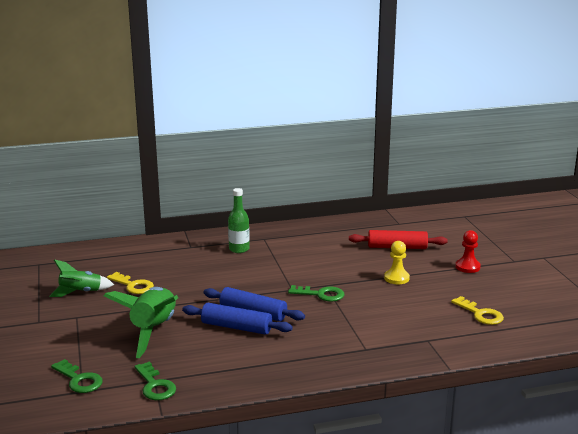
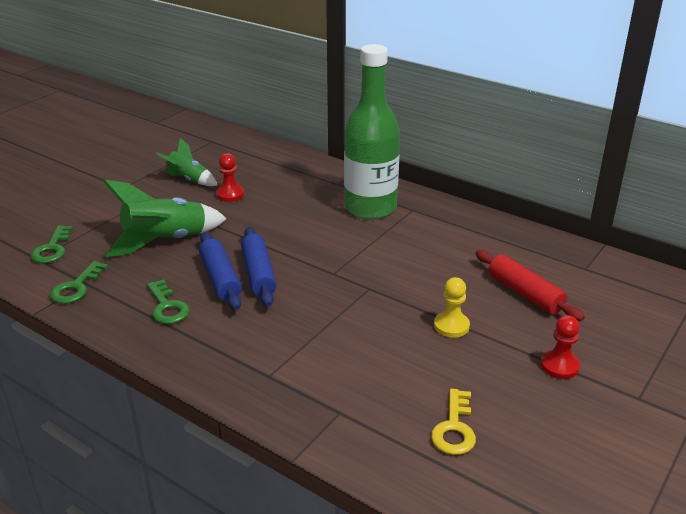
camera: 50 degrees right, 10 degrees up
(133, 285) = (230, 194): yellow key -> red pawn
(239, 249) = (370, 208): green bottle -> green bottle, size x2.10
(321, 294) = (346, 295): green key -> green key (167, 307)

